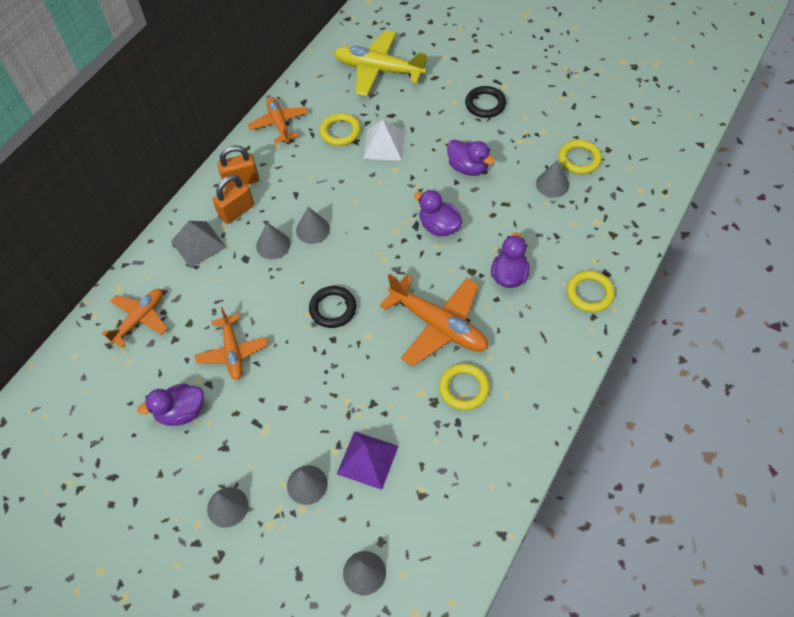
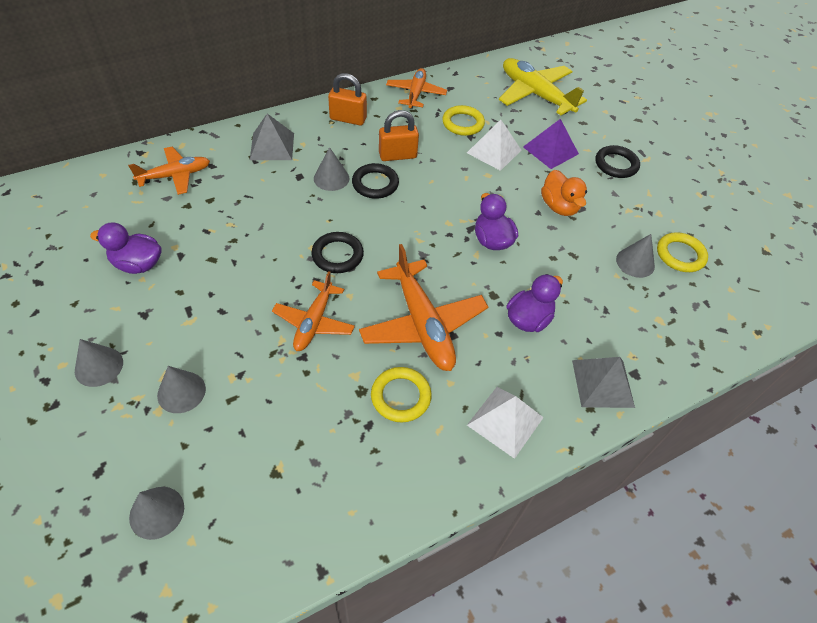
camera: 25 degrees right, 5 degrees down
(233, 352) = (223, 241): orange plane -> orange plane (314, 322)
(236, 211) = (324, 138): orange padlock -> orange padlock (397, 155)
(312, 229) = (375, 184): grey cone -> black ring
(367, 460) = (254, 405): purple pyramid -> purple pyramid (550, 150)
(468, 168) = (559, 207): purple duck -> orange duck
(545, 361) = (505, 421): none -> white pyramid
(589, 293) = (603, 383): yellow ring -> grey pyramid

